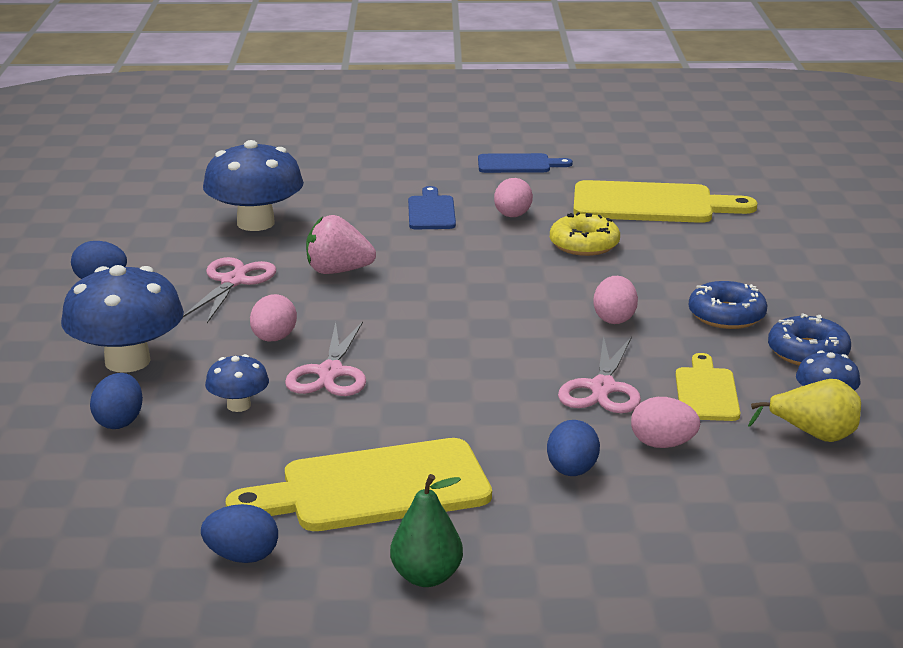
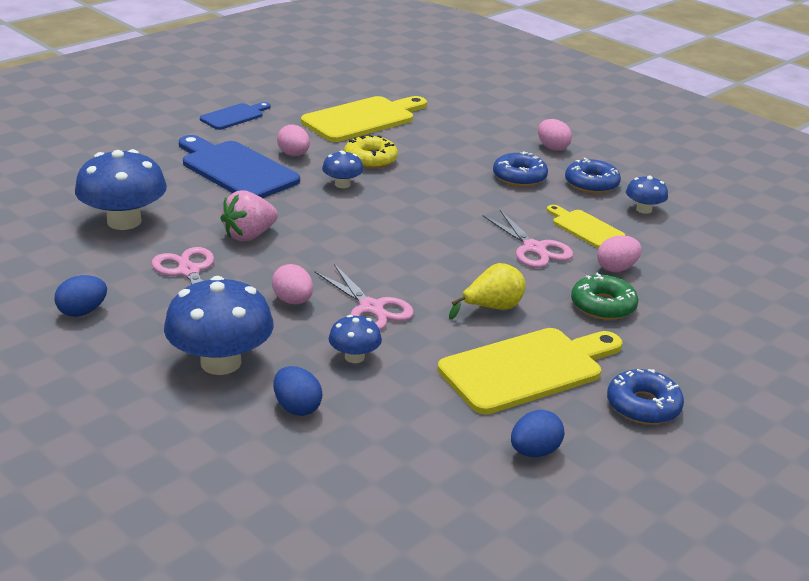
camera: 45 degrees left, 5 degrees up
(374, 488) = (527, 369): yellow cutting board -> yellow cutting board turned 150 degrees counterclockwise
(426, 577) = (643, 406): green pear -> blue donut
(431, 211) = (236, 169): blue cutting board -> blue cutting board, size x1.81
(510, 258) = (342, 184): none -> blue mushroom
(572, 471) = (603, 306): blue egg -> green donut
(614, 319) = (468, 202): pink egg -> pink egg (552, 148)
(814, 435) = (669, 231): yellow pear -> yellow pear (492, 308)

